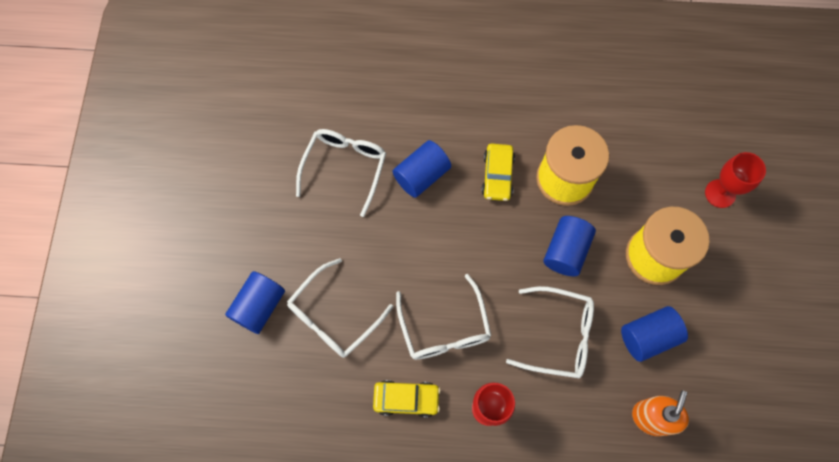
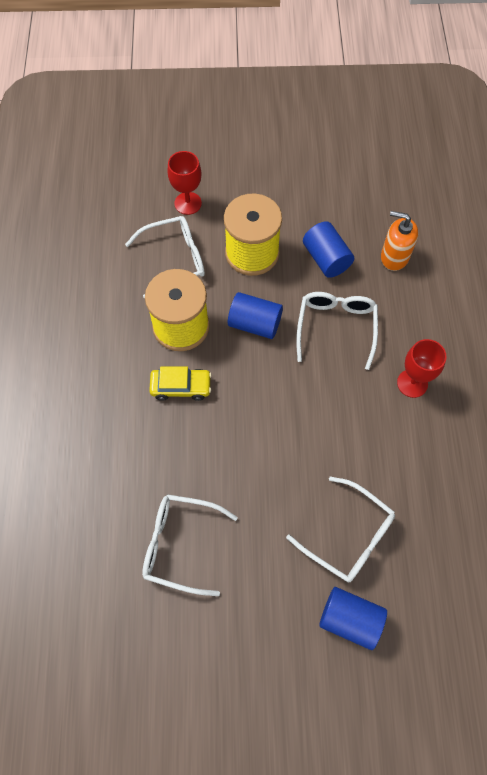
camera: 95 degrees left, 5 degrees down
(406, 399) = (418, 456): yellow car -> none
(421, 175) = (185, 461): blue cylinder -> none
(444, 328) = (344, 426): white glasses -> white glasses (175, 259)

